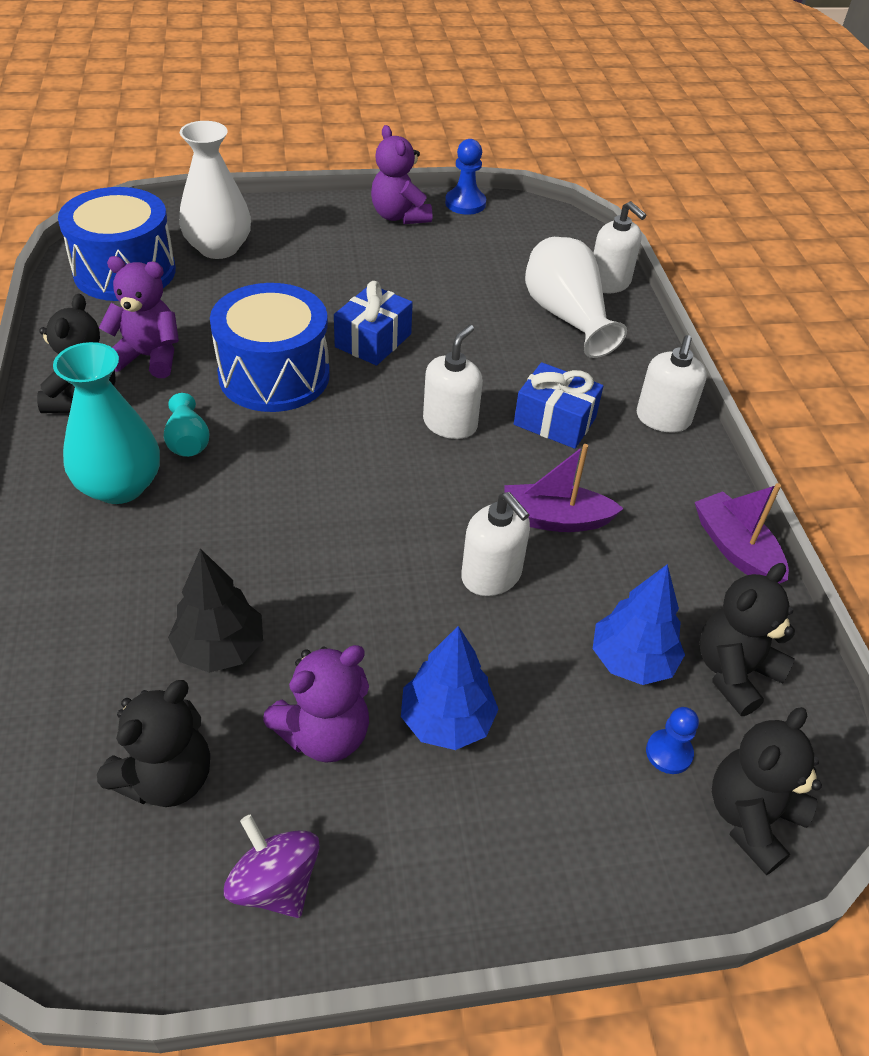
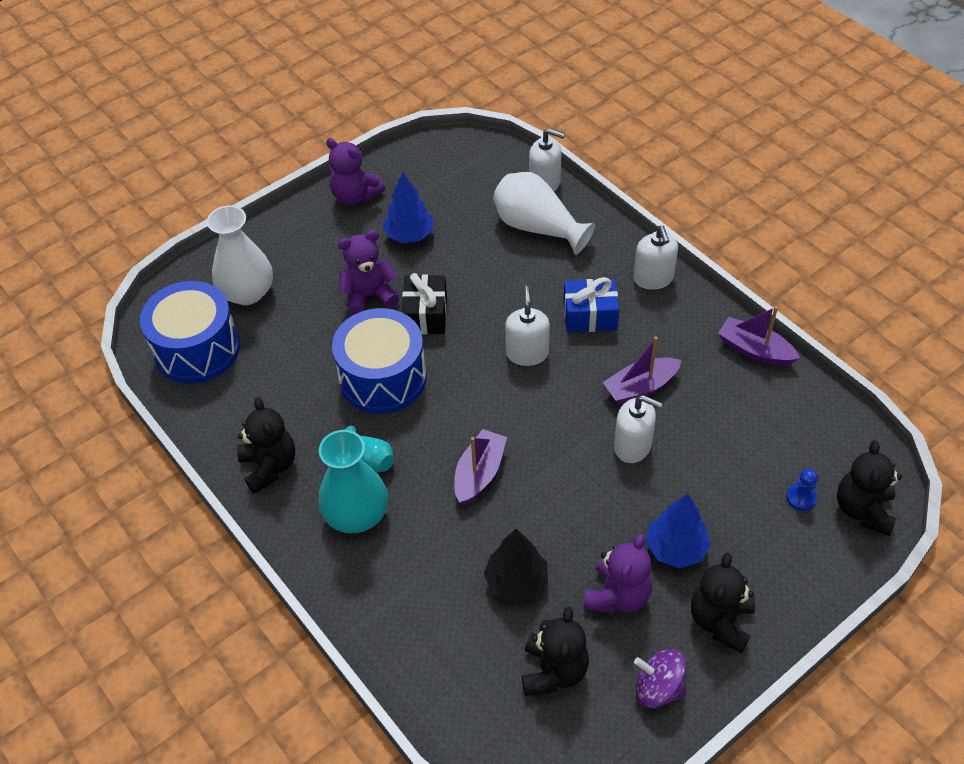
camera: 25 degrees left, 5 degrees up
(149, 357) = (283, 410): purple teddy bear -> purple teddy bear (369, 296)
(287, 513) = (479, 473): none -> purple boat
(373, 340) = (425, 315): blue gift -> black gift
(465, 203) = (393, 160): blue pawn -> none
(632, 661) = (746, 455): blue tree -> blue tree (409, 235)
(734, 672) = (803, 430): black teddy bear -> black teddy bear (720, 621)

